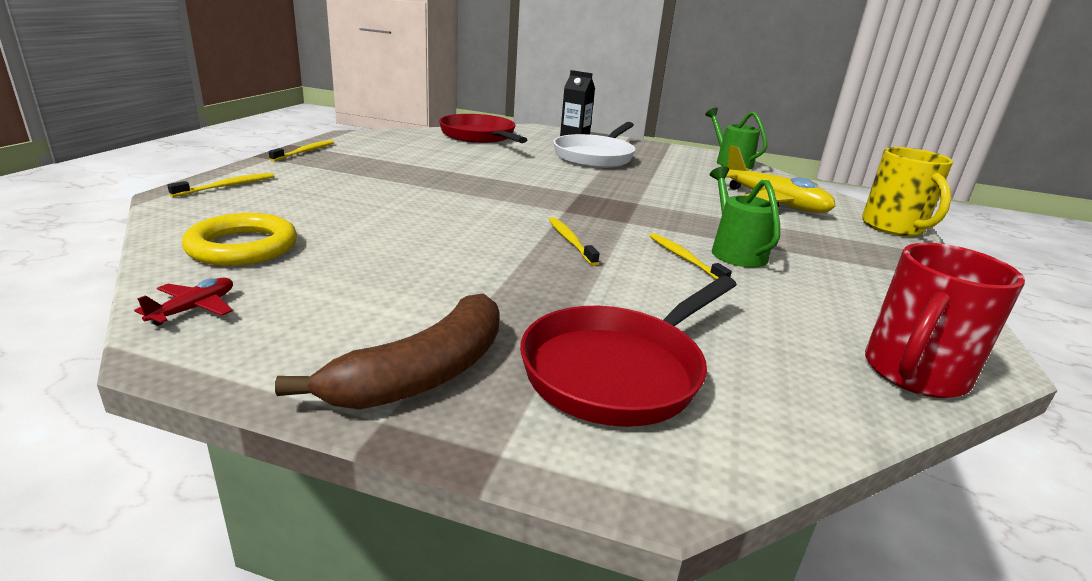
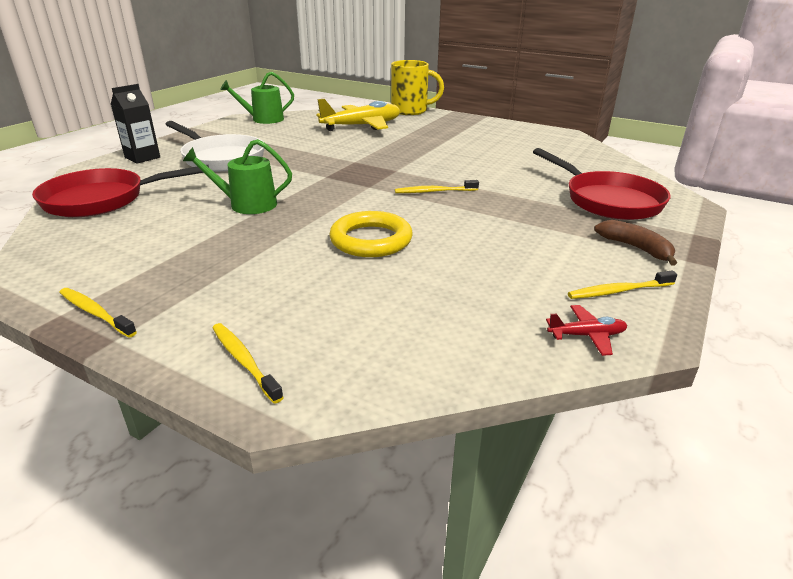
camera: 75 degrees left, 5 degrees up
(194, 309) = (586, 335): red plane -> red plane turned 135 degrees clockwise
(242, 247) = (454, 327): yellow ring -> yellow ring (371, 240)
(423, 374) = (636, 248): brown banana -> brown banana, size x0.62
(684, 258) = (462, 165): yellow toothbrush -> yellow toothbrush (618, 291)
(735, 252) = (450, 151): green watering can -> green watering can (247, 204)
(913, 374) = (583, 147): red mug -> none

